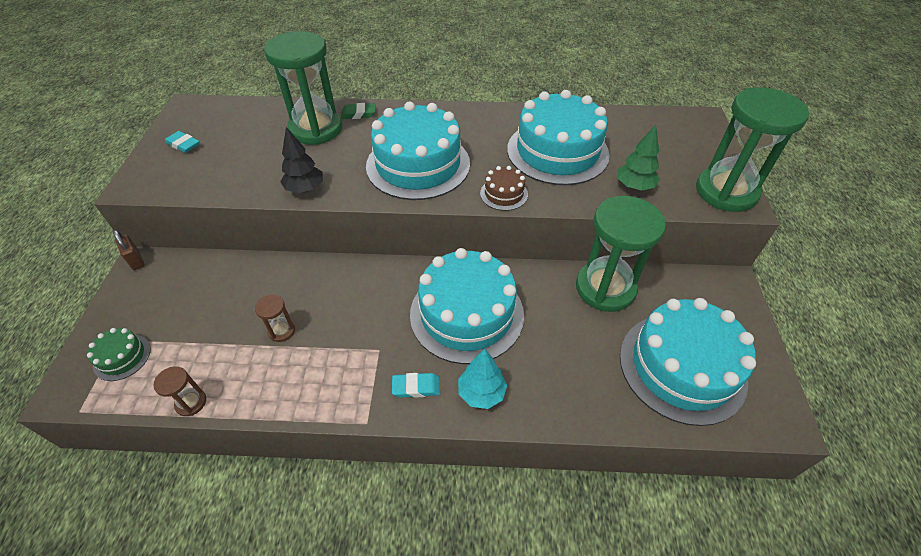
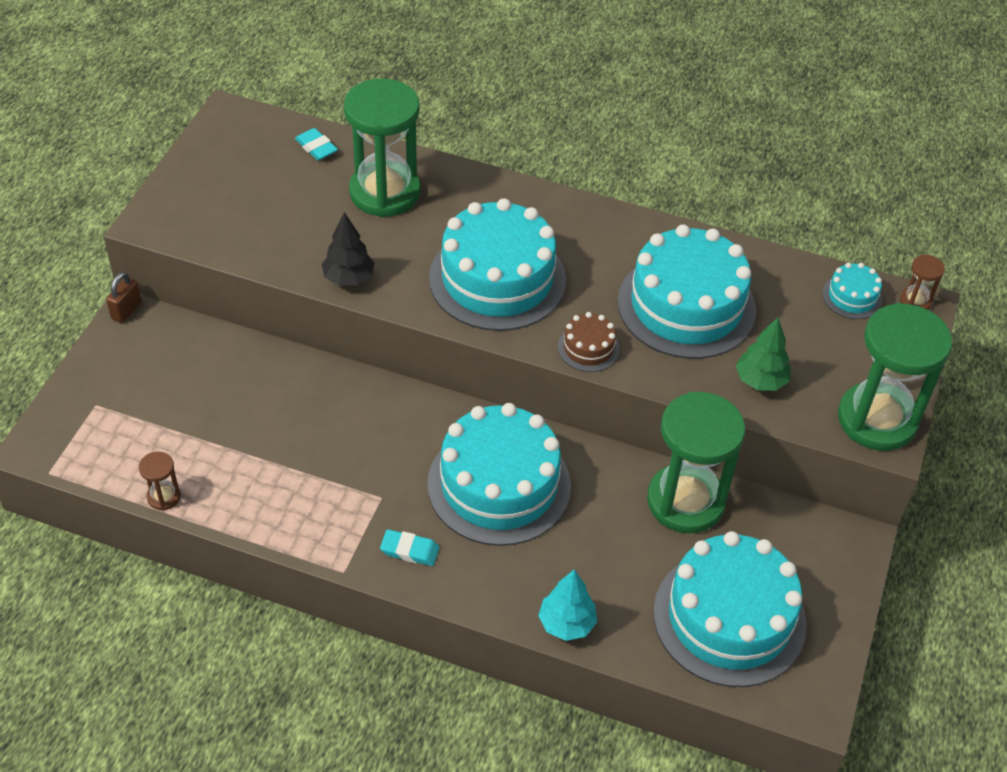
camera: 15 degrees right, 0 degrees up
(122, 357) = (98, 426): green cake -> none
(136, 260) = (126, 310): brown padlock -> brown padlock turned 45 degrees clockwise
(183, 144) = (216, 176): turquoise eraser -> turquoise eraser (316, 147)
(281, 331) = (277, 444): brown hourglass -> brown hourglass (915, 301)
(358, 114) = (447, 181): green eraser -> none
(481, 393) = (480, 577): turquoise tree -> turquoise tree (566, 624)
(659, 123) = (852, 296): none -> turquoise cake

